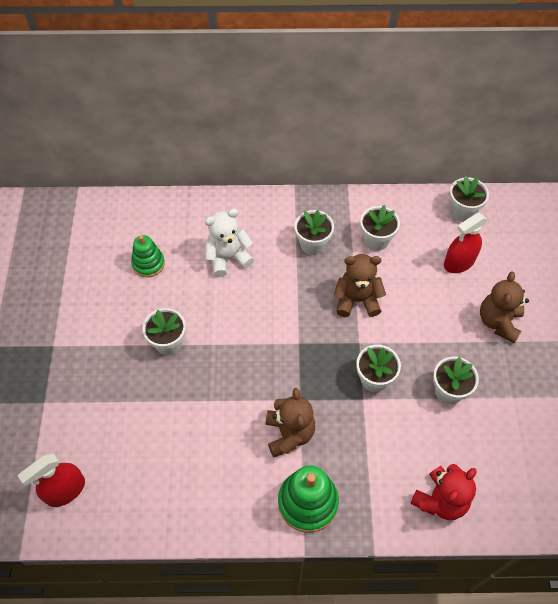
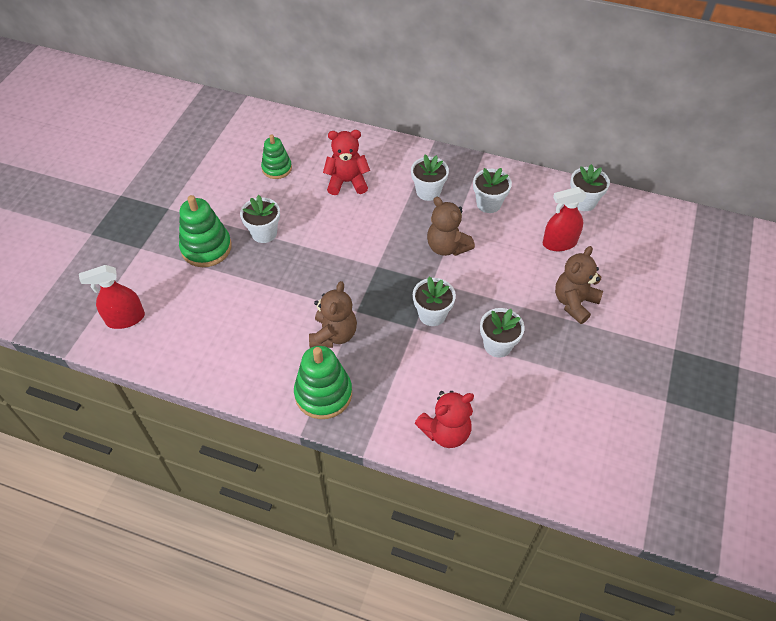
camera: 20 degrees right, 5 degrees down
(115, 379) = (206, 248): none -> green stacking toy
(228, 258) = (347, 182): white teddy bear -> red teddy bear
(357, 300) = (447, 247): brown teddy bear -> brown teddy bear turned 150 degrees counterclockwise

